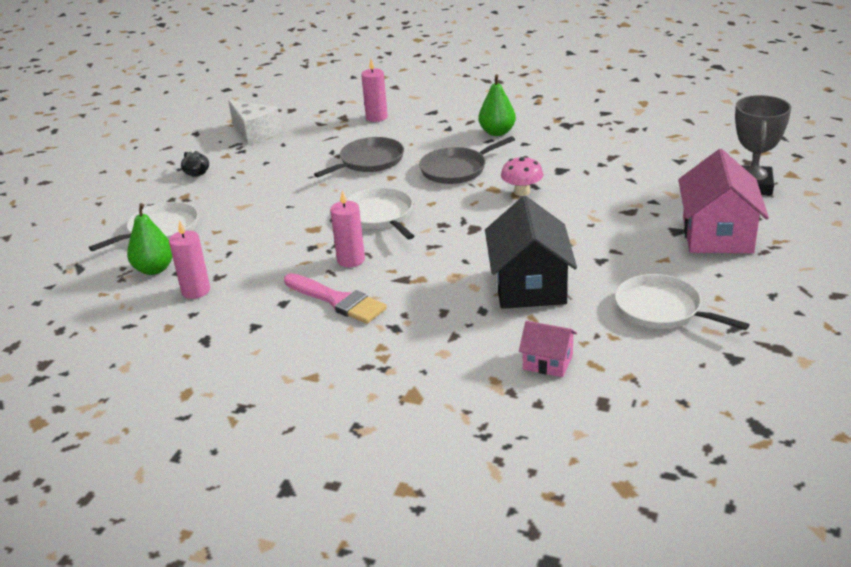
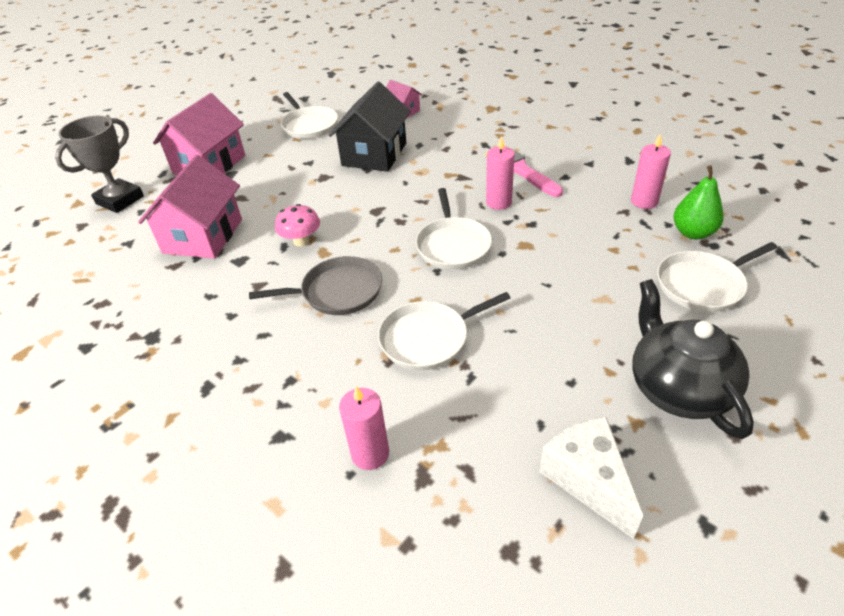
camera: 160 degrees left, 10 degrees up
(197, 173) = (678, 388): black teapot -> black teapot, size x2.44
(369, 161) = (428, 338): grey pan -> white pan
(497, 132) = (240, 348): green pear -> none
(618, 177) = (203, 236): none -> pink house

